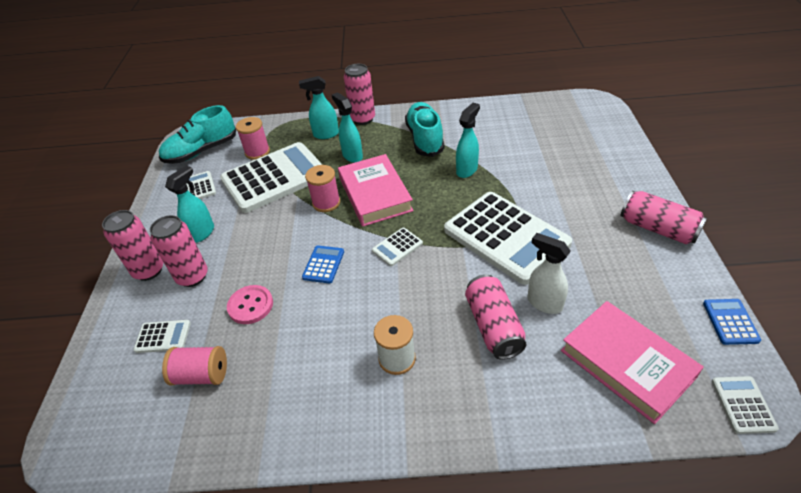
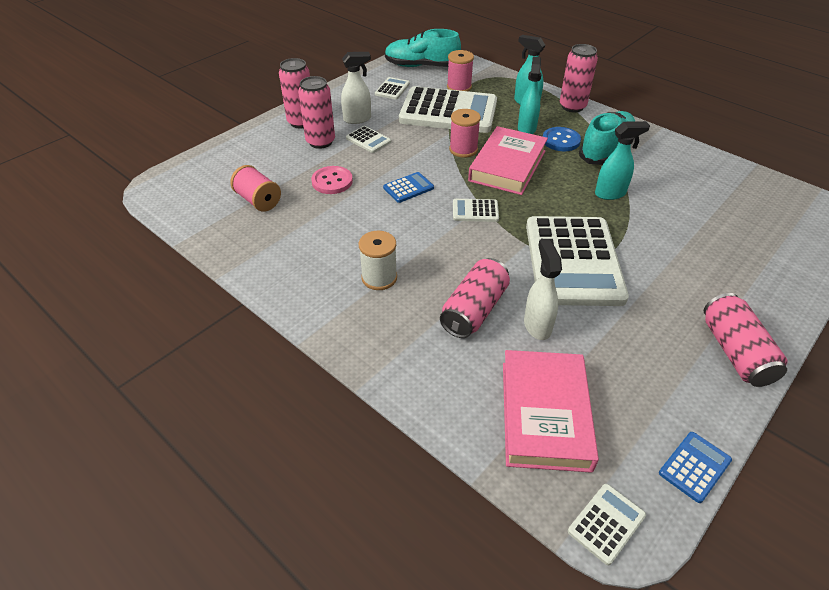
camera: 40 degrees right, 0 degrees up
(163, 337) = (264, 165): white calculator -> white calculator (368, 140)
(202, 233) = (357, 119): turquoise spray bottle -> white spray bottle
(387, 150) = (561, 140): none -> blue button

